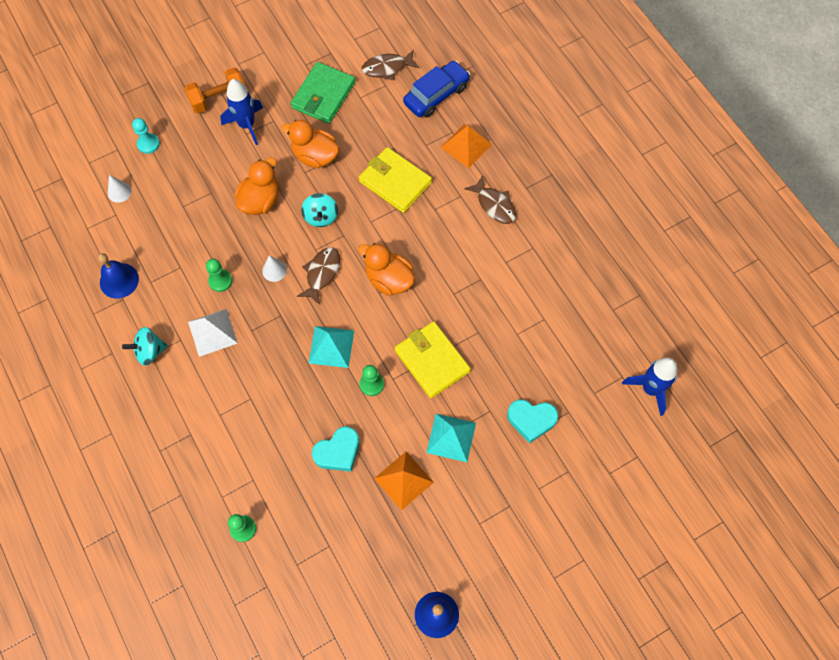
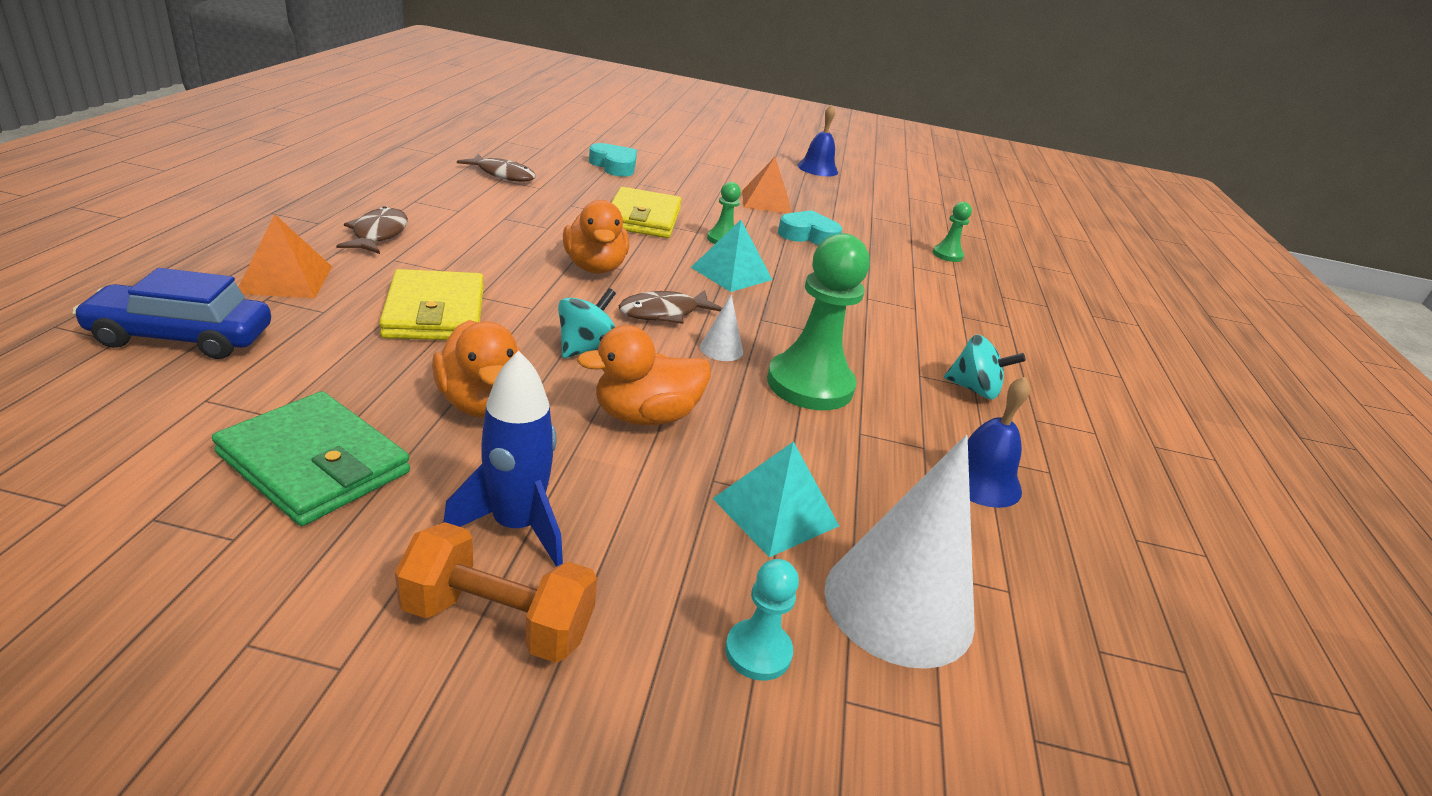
camera: 145 degrees left, 35 degrees down
(119, 192) = (898, 604): white cone -> white cone, size x2.37
(212, 332) = (868, 355): white pyramid -> none
(220, 281) = (810, 384): green pawn -> green pawn, size x2.01
(323, 95) = (314, 463): green wallet -> green wallet turned 60 degrees clockwise
(387, 68) = (145, 416): brown fish -> brown fish (503, 175)
(451, 437) = (693, 192): turquoise pyramid -> turquoise pyramid (775, 512)
(650, 389) = (499, 130): blue rocket -> none

